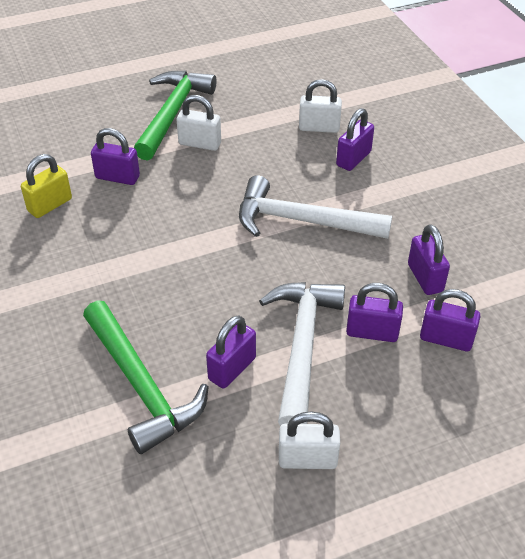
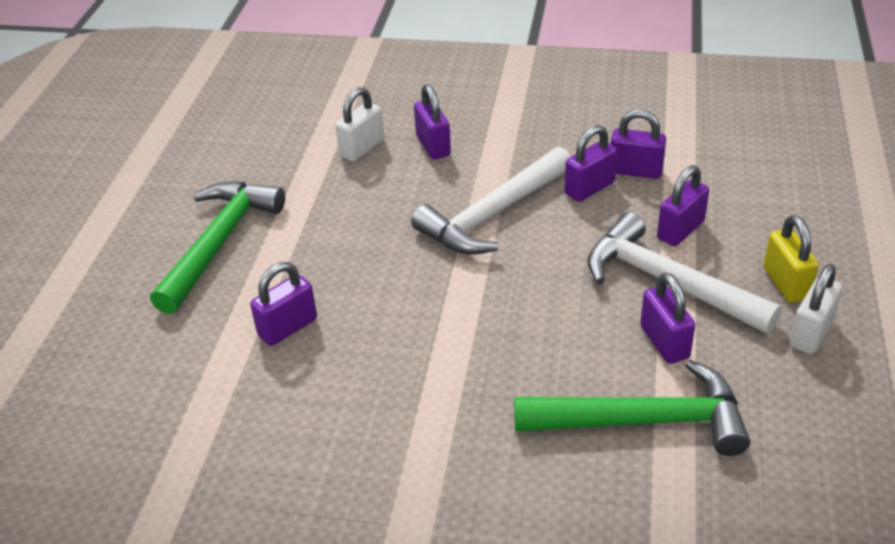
camera: 55 degrees left, 5 degrees down
(50, 205) = (279, 405): yellow padlock -> yellow padlock (785, 283)
(172, 113) = (219, 242): green hammer -> green hammer turned 60 degrees clockwise
(200, 143) = (297, 240): white padlock -> none
(446, 339) = (719, 191): purple padlock -> purple padlock (589, 188)

